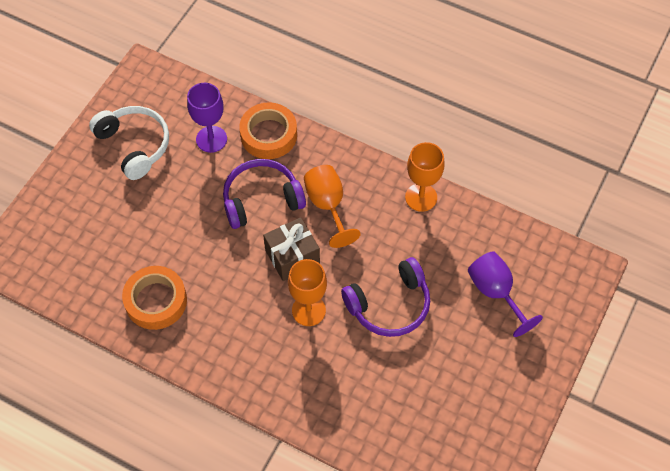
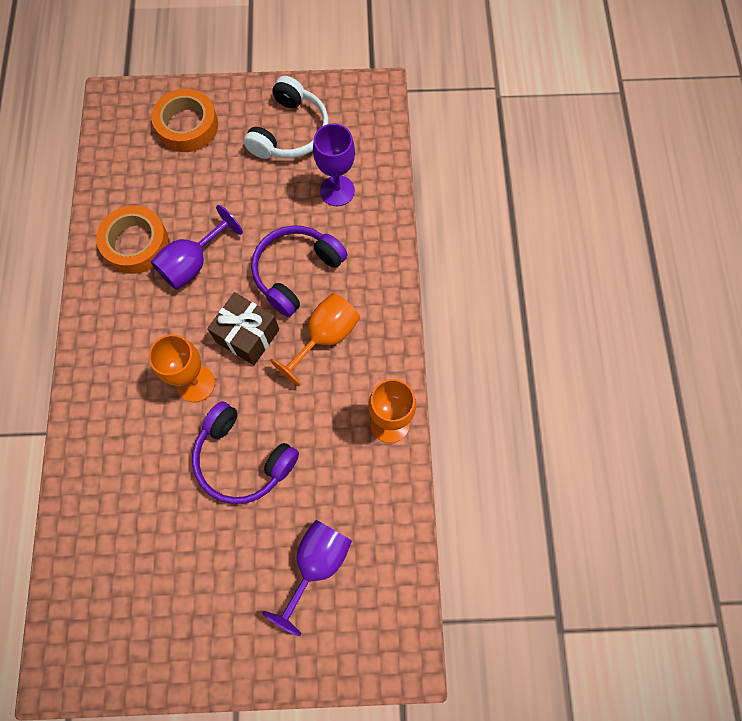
camera: 60 degrees right, 10 degrees up
(203, 267) = (193, 263): none -> purple goblet
(261, 199) = (296, 272): purple headphones -> purple headphones turned 90 degrees counterclockwise
(268, 135) = (374, 238): orange tape -> orange tape (187, 126)

